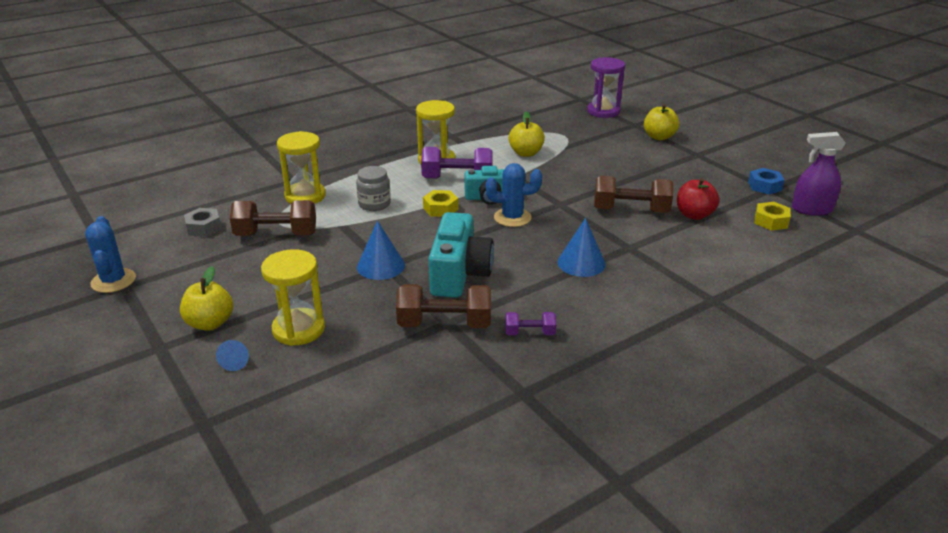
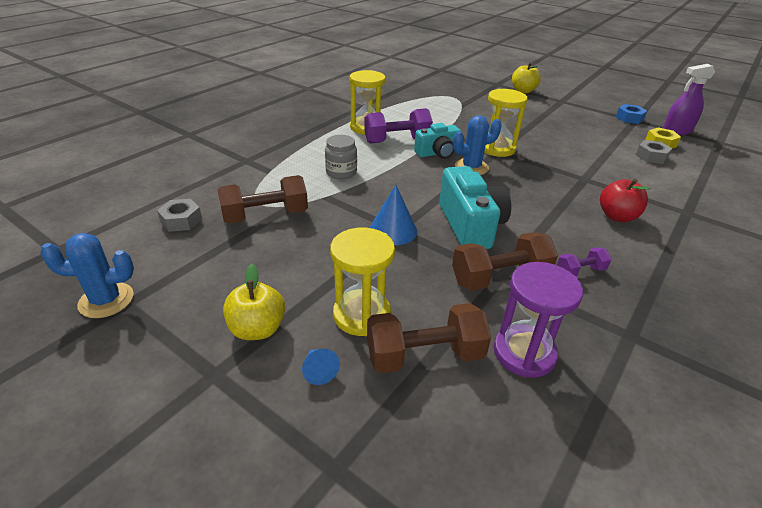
camera: 20 degrees left, 5 degrees up
(113, 281) = (106, 300): blue cactus -> blue cactus turned 60 degrees counterclockwise
(305, 196) = (269, 174): yellow hourglass -> yellow hourglass (497, 148)
(440, 208) = (404, 168): yellow nut -> none
(526, 153) = (435, 113): yellow apple -> none
(581, 263) = (561, 198): blue cone -> none
(603, 111) = (465, 77): purple hourglass -> purple hourglass (524, 353)
(630, 210) = (556, 148): brown dumbbell -> brown dumbbell (424, 355)
(694, 215) = (605, 146): red apple -> red apple (617, 216)
(740, 235) = (651, 156): none -> grey nut

